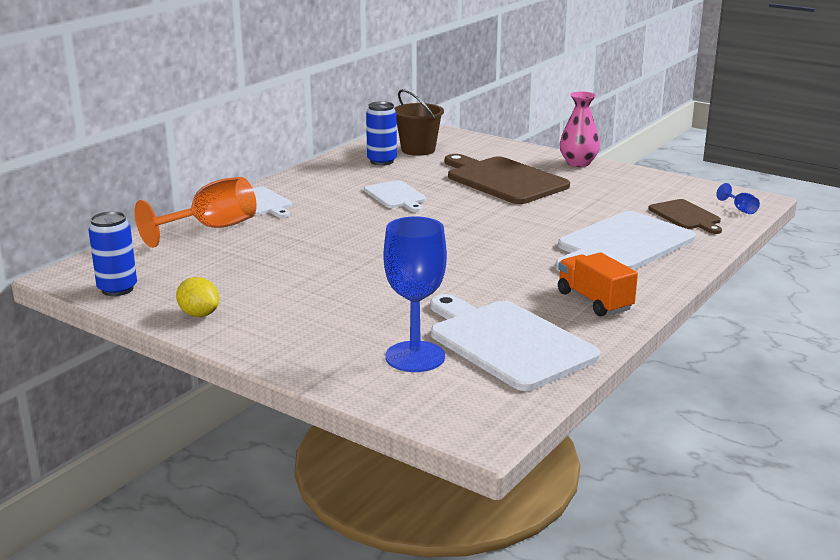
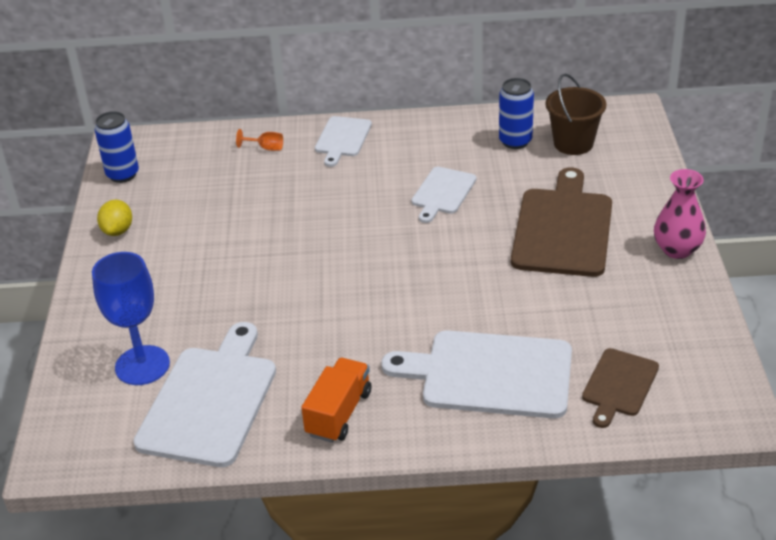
camera: 55 degrees right, 15 degrees up
(211, 228) = (266, 148): orange goblet -> orange goblet, size x0.42
(740, 209) = (692, 416): blue goblet -> none

